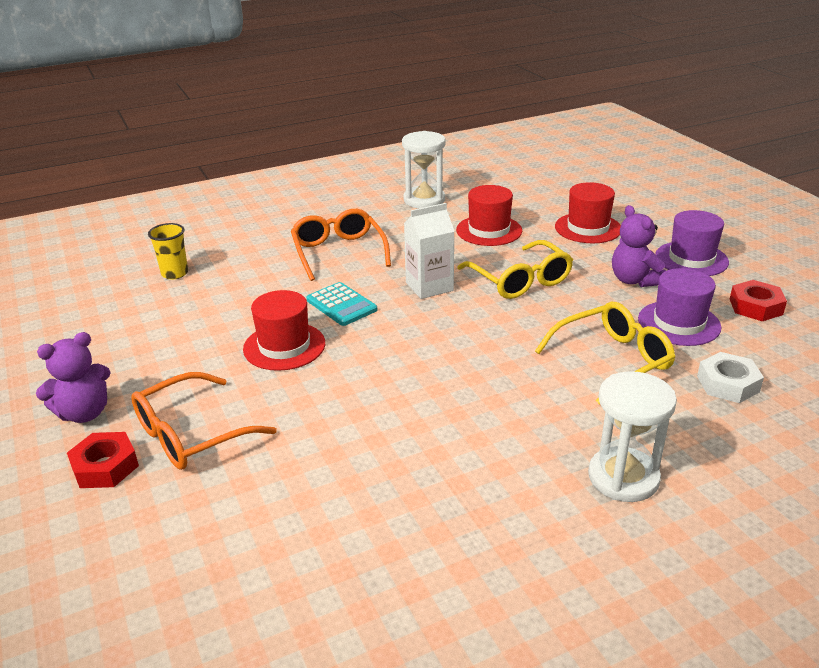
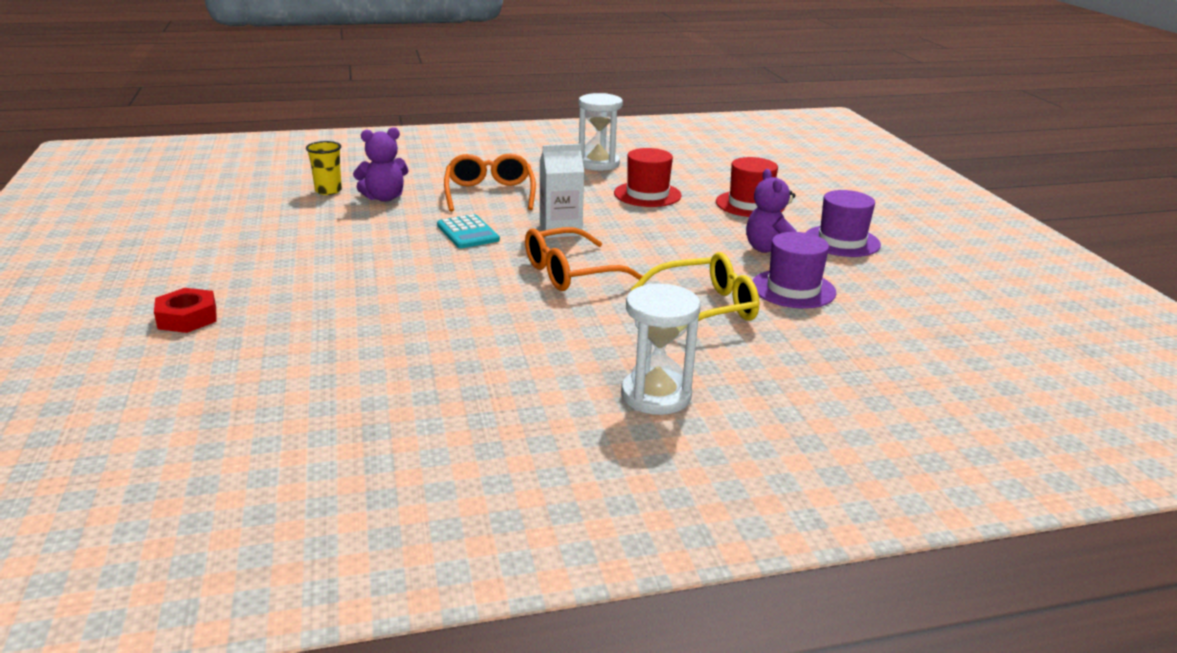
camera: 10 degrees right, 5 degrees down
(84, 413) = (191, 279): purple teddy bear -> purple teddy bear (384, 198)
(191, 434) = (274, 306): orange glasses -> orange glasses (570, 273)
(284, 346) = (396, 256): red hat -> none
(520, 280) = (653, 236): yellow glasses -> none
(728, 384) = (811, 342): white nut -> none
(755, 307) = (884, 287): red nut -> none

